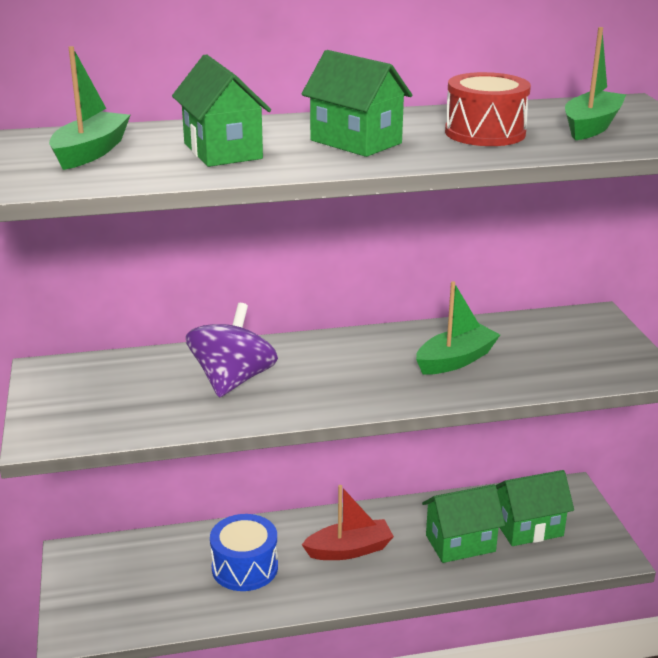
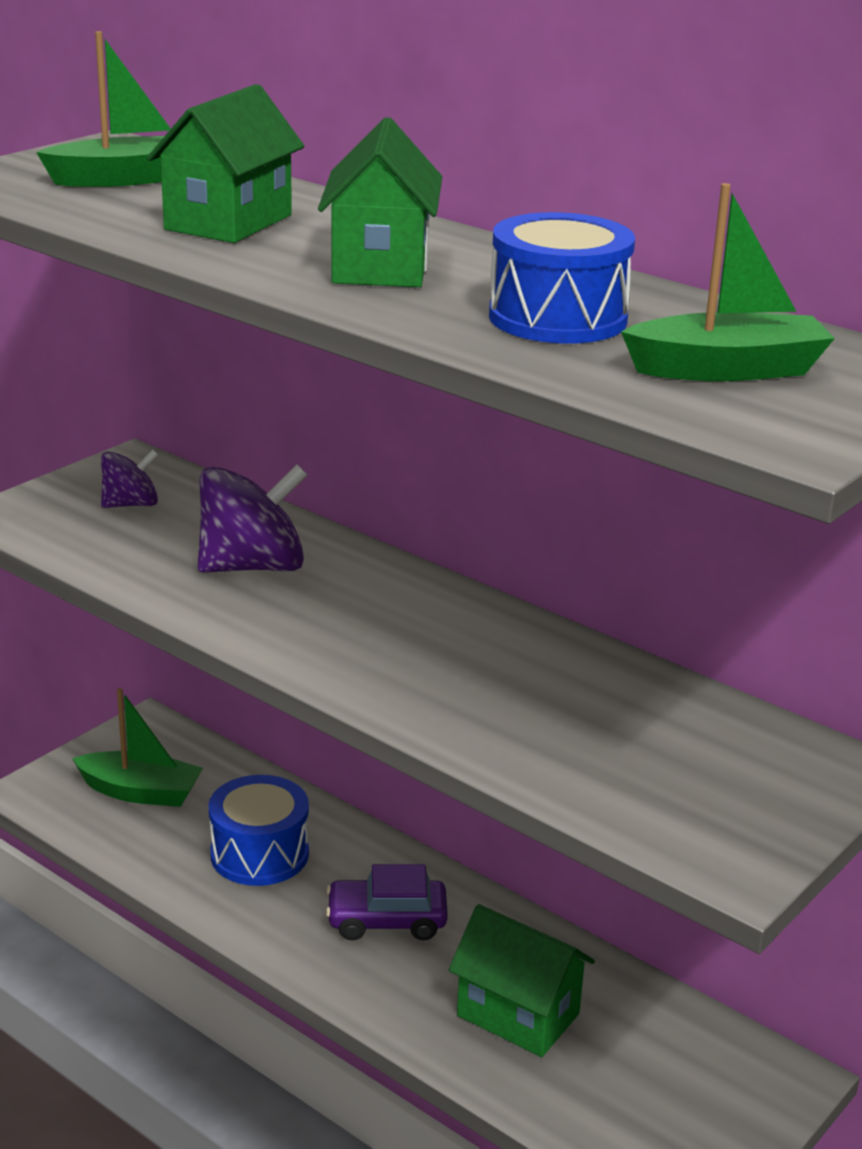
camera: 50 degrees right, 0 degrees up
(99, 390) = (131, 504): none -> purple spinning top
(349, 550) = (386, 920): red boat -> purple car
(455, 360) = (519, 693): green boat -> green boat (140, 792)
(485, 133) = (557, 318): red drum -> blue drum
(528, 528) = (636, 1069): green house -> none

